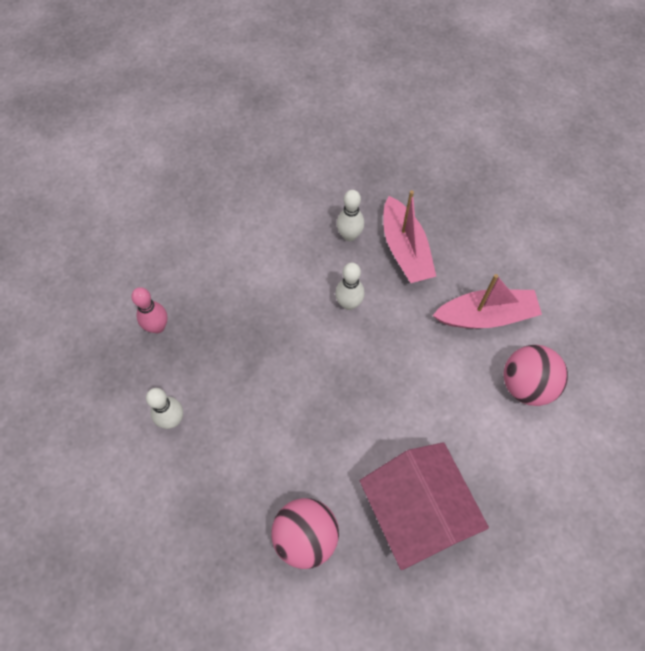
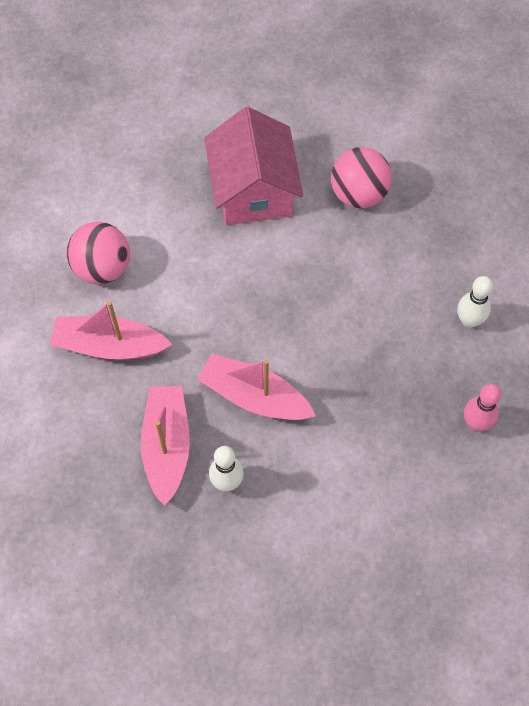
camera: 165 degrees left, 0 degrees up
(349, 304) = (254, 396): white bowling pin -> pink boat

